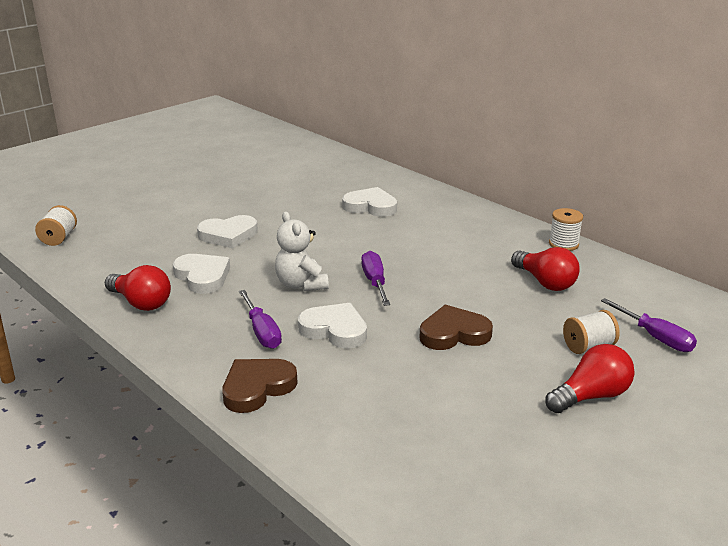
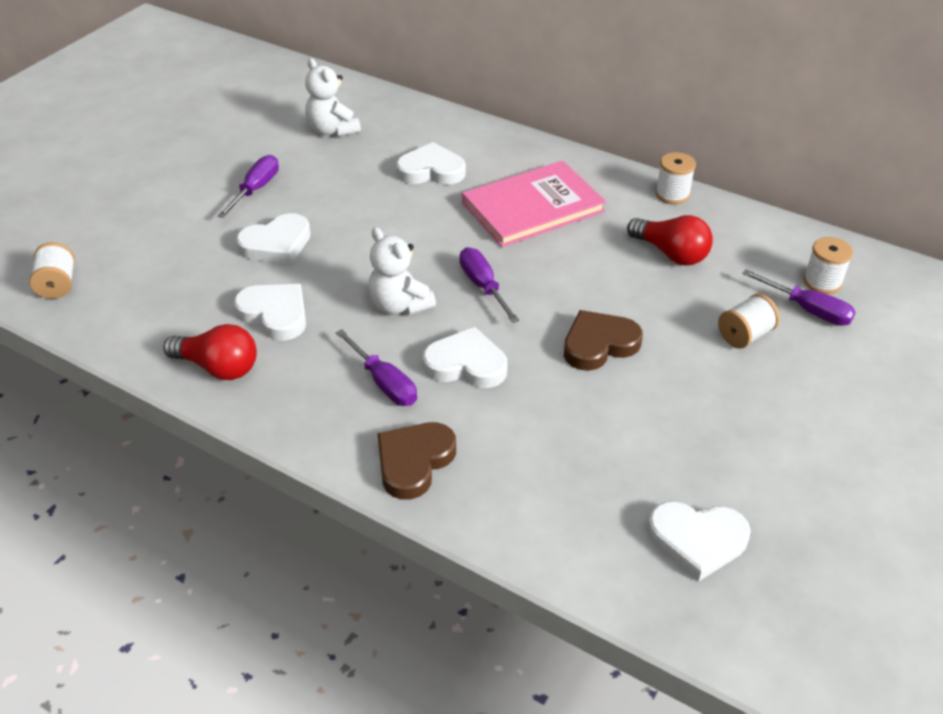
camera: 15 degrees left, 15 degrees up
(232, 202) = (256, 189): none -> purple screwdriver
(308, 175) = (332, 130): none -> white teddy bear
(441, 238) = (532, 207): none -> pink book
(478, 490) = (697, 541): none -> white heart
(591, 396) = (768, 400): red light bulb -> none
(677, 320) = (822, 282): none -> white spool

